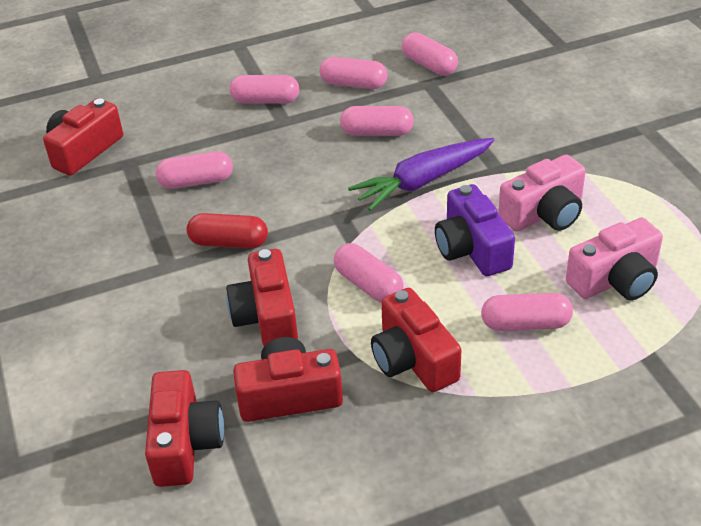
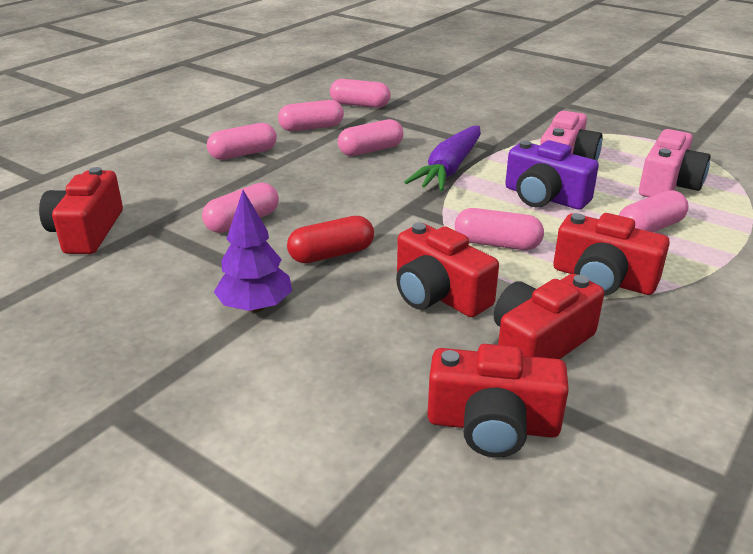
camera: 35 degrees left, 10 degrees down
(131, 272) = (255, 307): none -> purple tree
(185, 443) = (492, 425): red camera -> red camera turned 135 degrees clockwise

